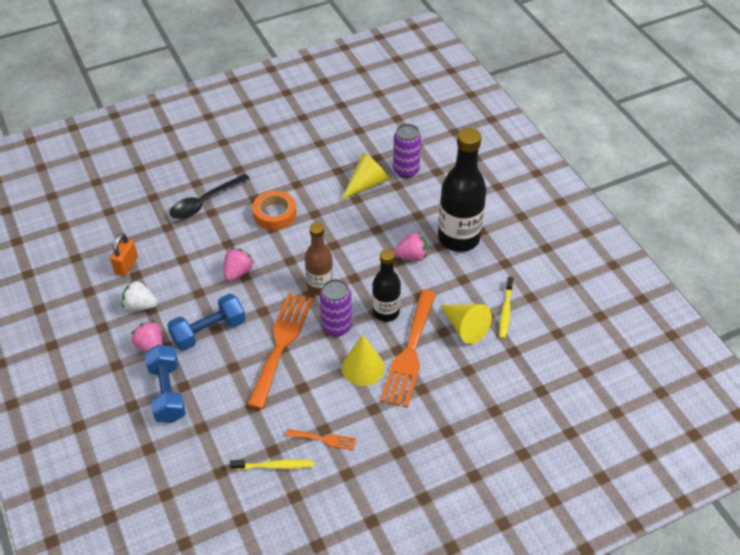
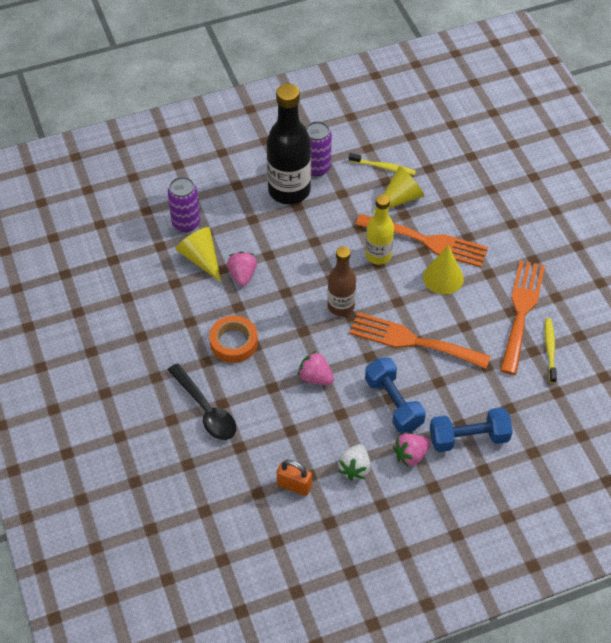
camera: 85 degrees left, 5 degrees up
(324, 439) = (521, 311): orange fork -> orange fork, size x2.16
(336, 327) = (393, 295): purple can -> purple can (317, 168)
(386, 312) = (378, 255): black bottle -> yellow bottle
(411, 256) = (308, 229): pink strawberry -> pink strawberry (242, 275)

